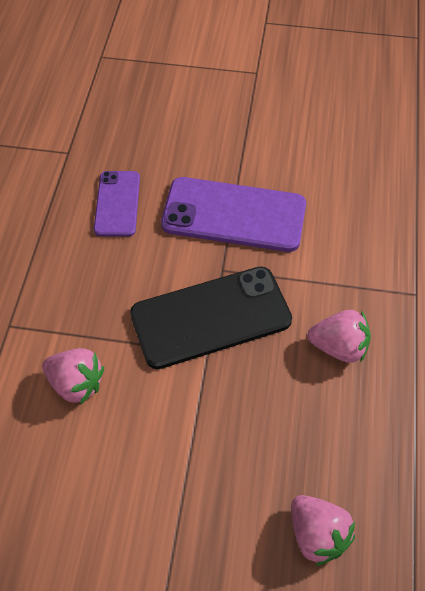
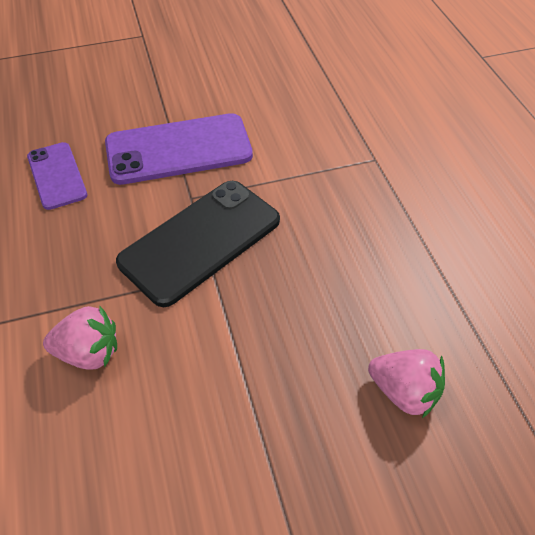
camera: 25 degrees left, 5 degrees down
(339, 347) = (333, 223): pink strawberry -> none

